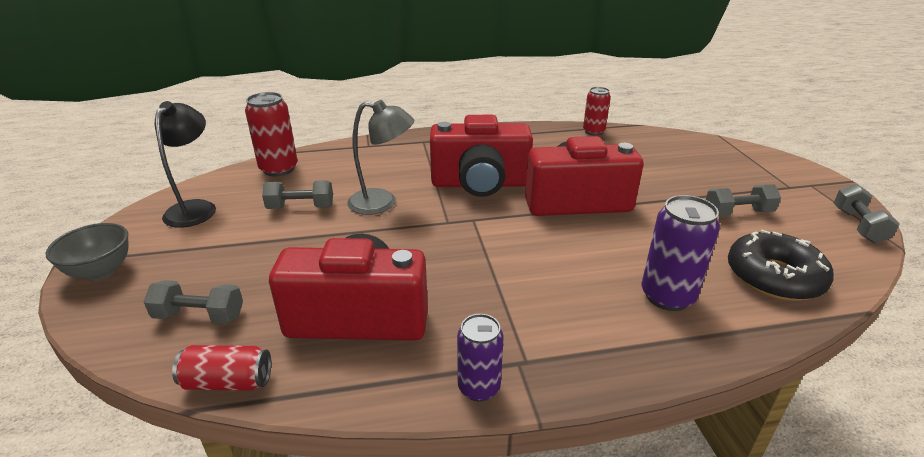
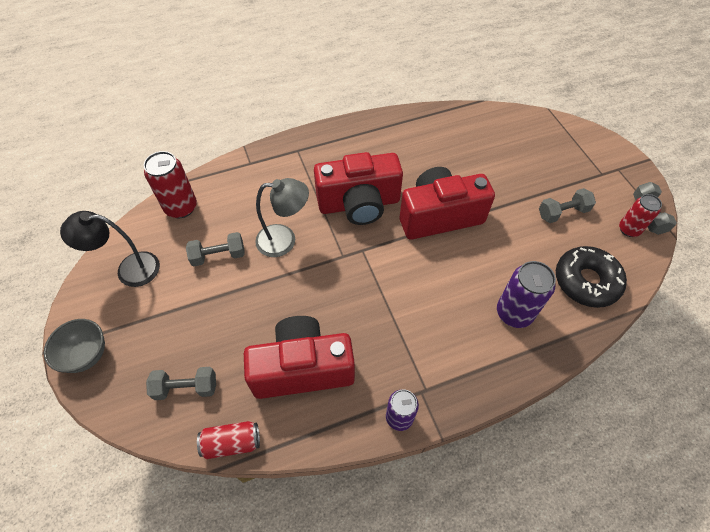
camera: 10 degrees left, 25 degrees up
(195, 208) = (129, 269): black lamp -> black lamp turned 90 degrees counterclockwise
(593, 131) = (443, 116): red can -> red can (629, 229)

